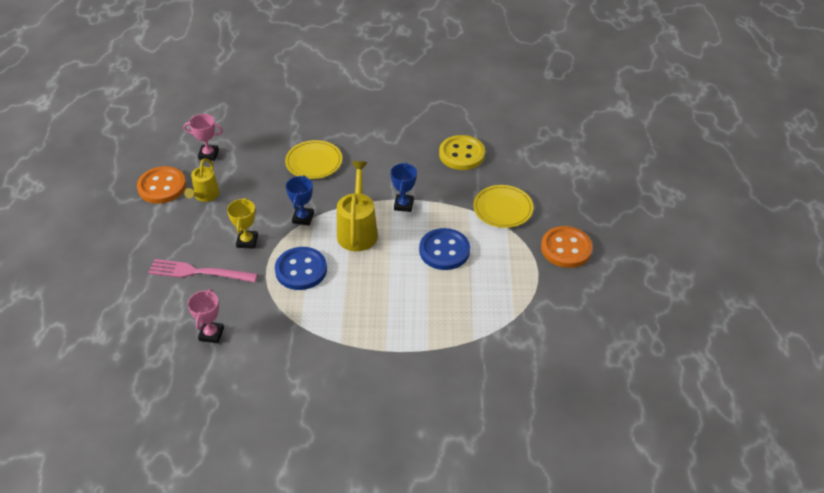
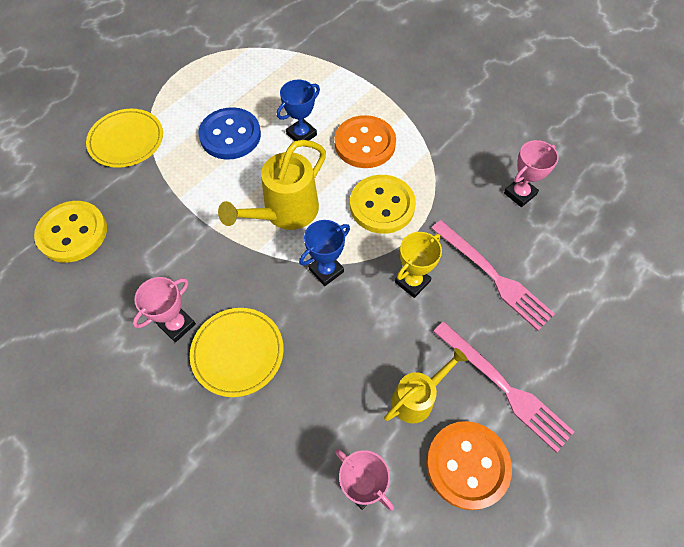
camera: 140 degrees left, 15 degrees up
(161, 224) = (503, 387): none -> pink fork
(301, 270) = (382, 205): blue button -> yellow button
(356, 154) = (177, 325): none -> pink trophy
(403, 205) = (208, 211): blue trophy -> blue trophy (301, 134)
(566, 248) = (132, 70): orange button -> orange button (365, 144)

